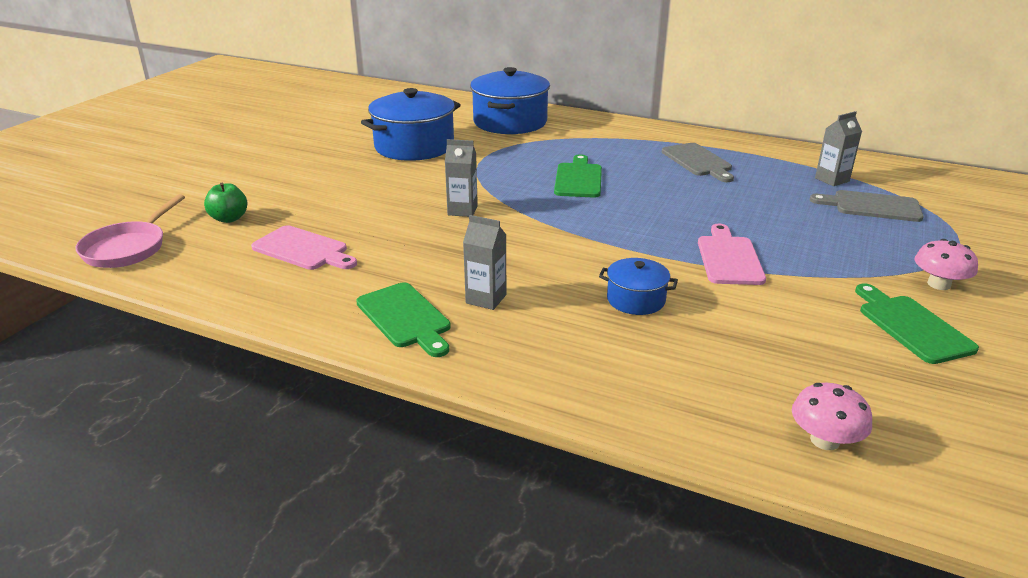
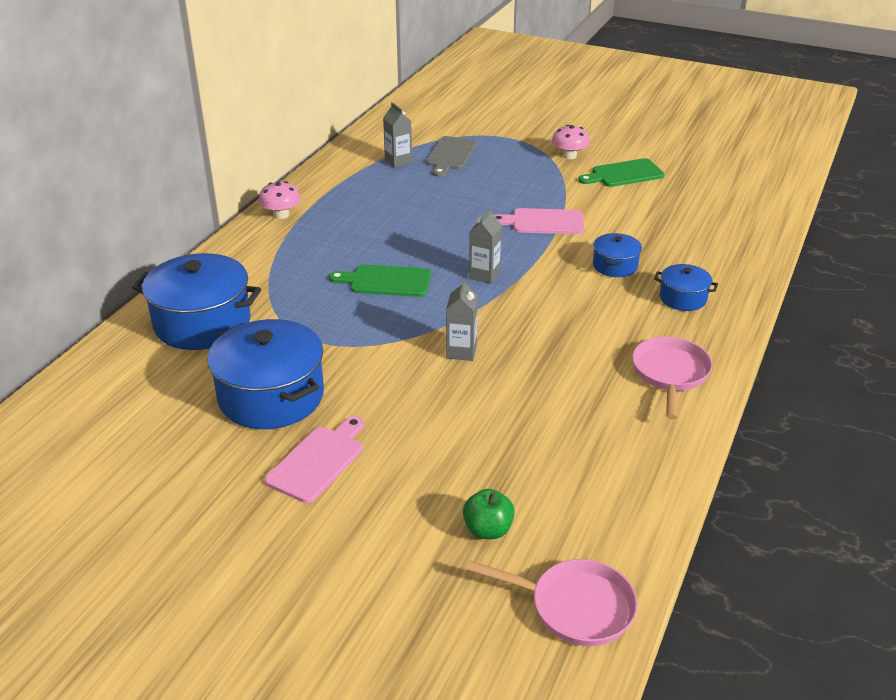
camera: 90 degrees left, 5 degrees up
(303, 249) = (559, 453): pink cutting board -> pink cutting board (318, 461)
(405, 318) = (670, 374): green cutting board -> pink pan
(486, 299) = (630, 334): grey carton -> grey carton (484, 275)
(565, 343) = (683, 298): none -> blue pot
(698, 161) = (350, 215): grey cutting board -> none
(824, 440) = (749, 219): pink mushroom -> pink mushroom (281, 215)

